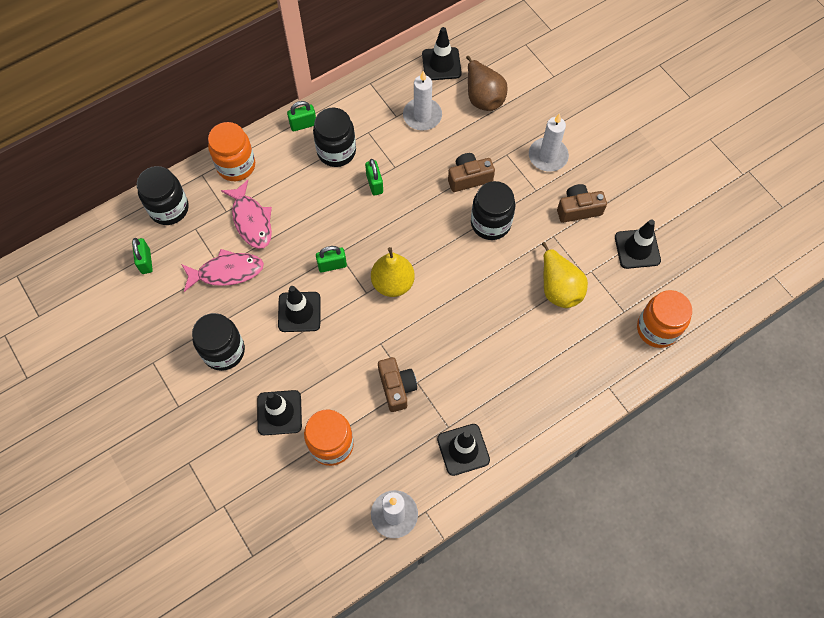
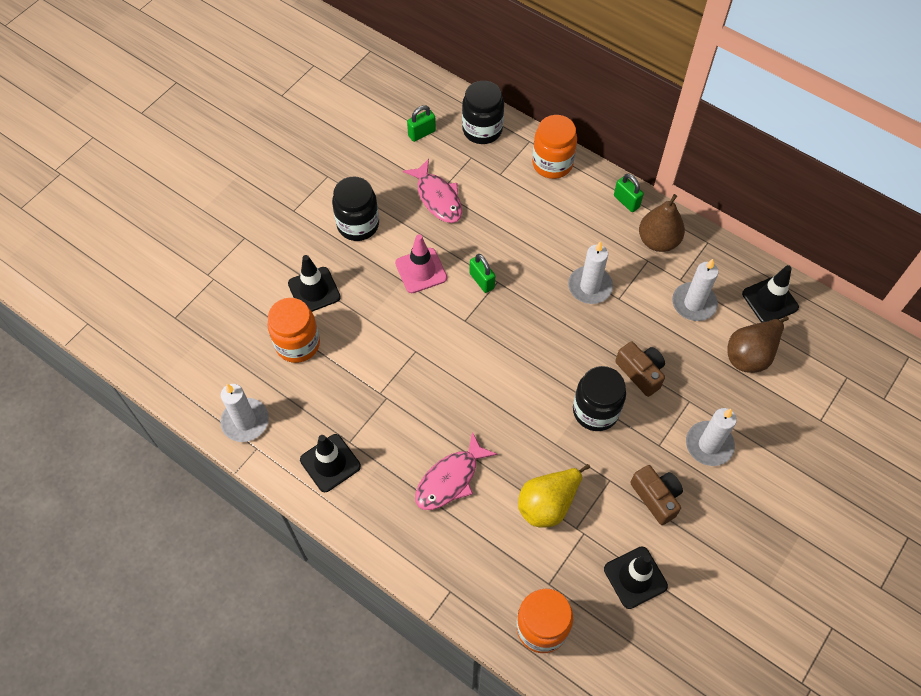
camera: 70 degrees right, 5 degrees down
(251, 220) = (499, 197): pink fish -> pink fish (450, 479)
(299, 312) = (421, 270): black traffic cone -> pink traffic cone
(336, 151) = (610, 240): black jar -> none
(353, 117) = (658, 241): none -> brown pear
(374, 184) = (590, 287): green padlock -> white candle
(393, 283) = (485, 340): yellow pear -> none
(396, 387) = (374, 381): brown camera -> none

